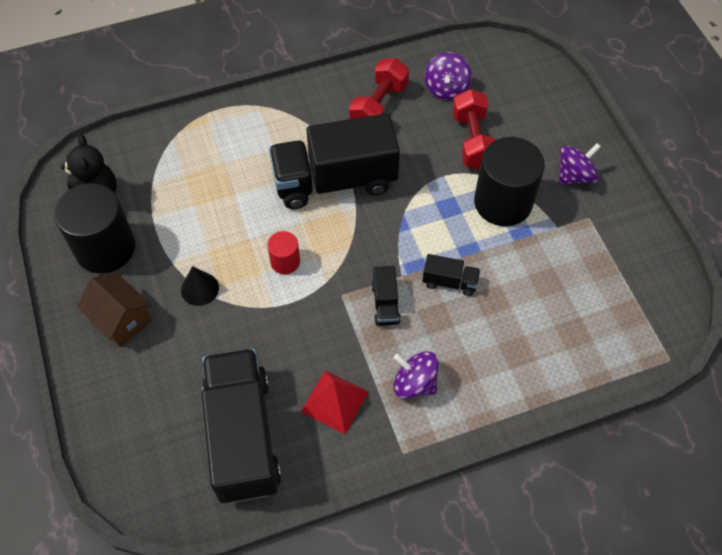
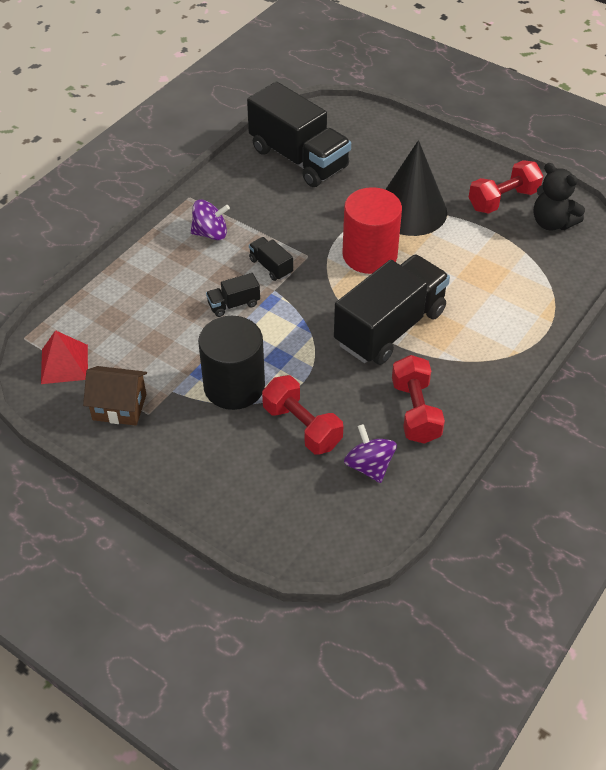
camera: 145 degrees right, 10 degrees down
(105, 248) = (503, 200): black cylinder -> red dumbbell
(121, 319) = (440, 171): brown house -> brown house (119, 407)
(200, 289) = (410, 211): black cone -> black cone, size x2.23
(285, 261) = (369, 255): red cylinder -> red cylinder, size x2.05
(334, 401) = (256, 199): red pyramid -> red pyramid (64, 364)
(575, 176) = (183, 446): purple spinning top -> none

